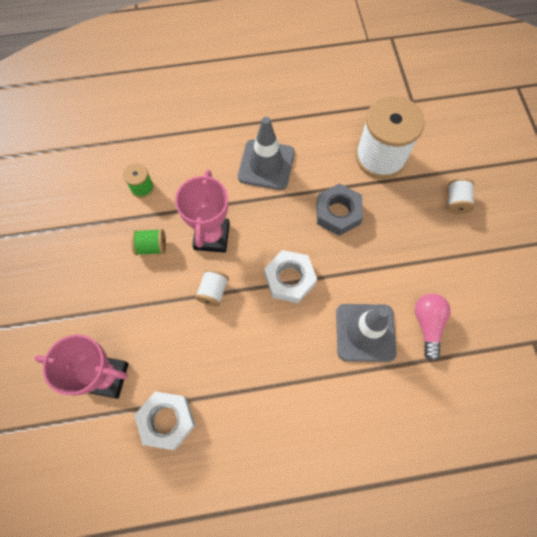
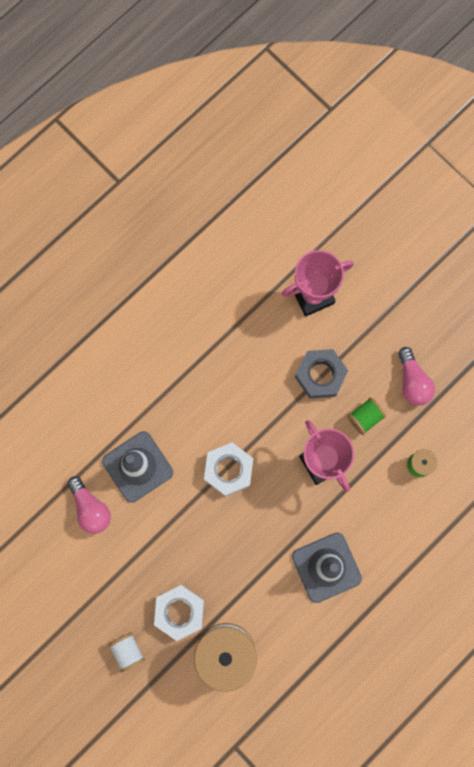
camera: 145 degrees right, 10 degrees up
(92, 248) = (412, 382): none -> pink light bulb
(167, 420) = (243, 298): white nut -> white nut (179, 612)
(213, 291) = (283, 416): white spool -> none
(338, 213) = (228, 562): grey nut -> grey nut (320, 375)

